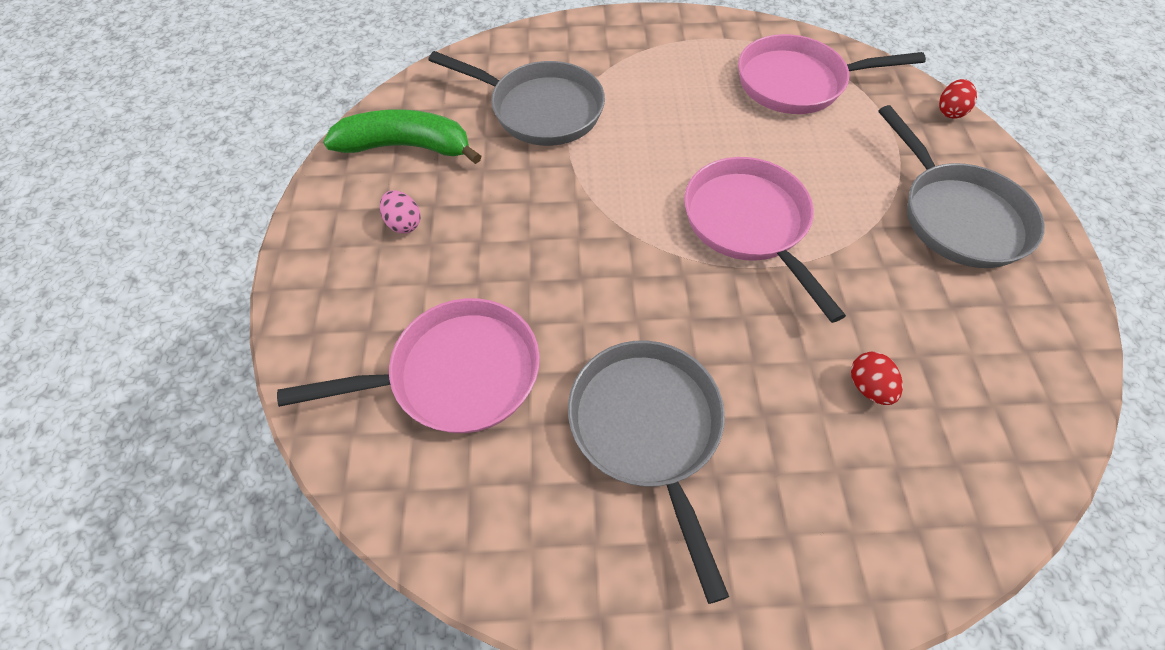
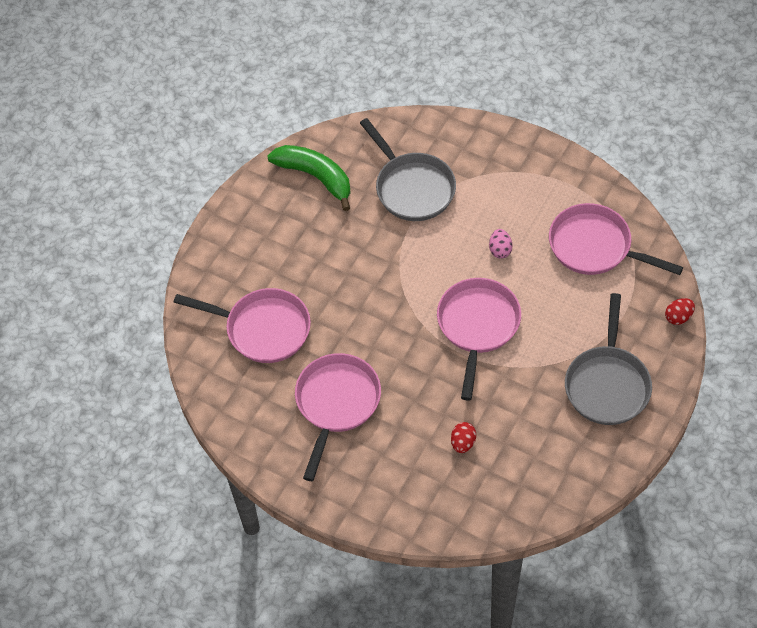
camera: 35 degrees right, 0 degrees up
(404, 223) = (285, 229): pink egg -> pink egg (500, 250)
(648, 430) = (336, 403): grey pan -> pink pan

